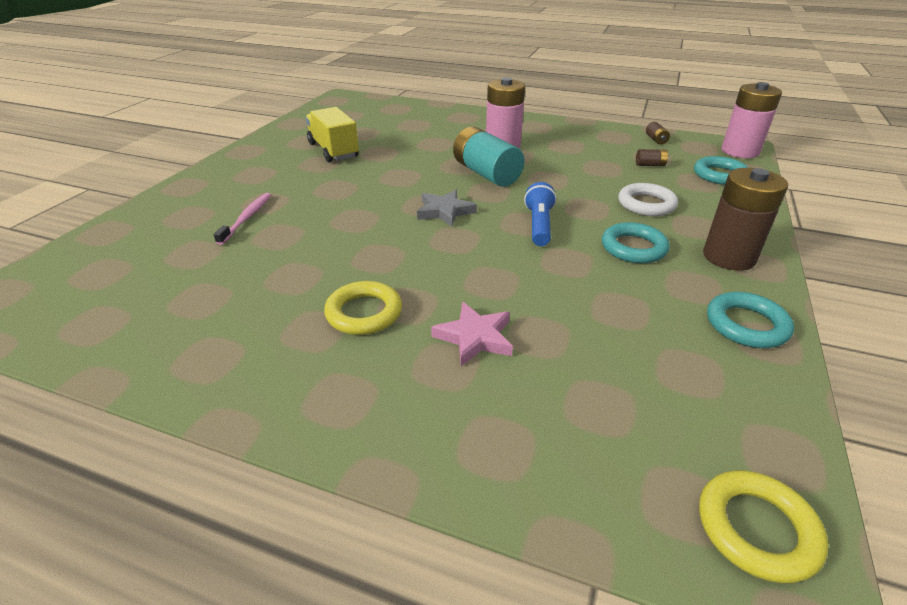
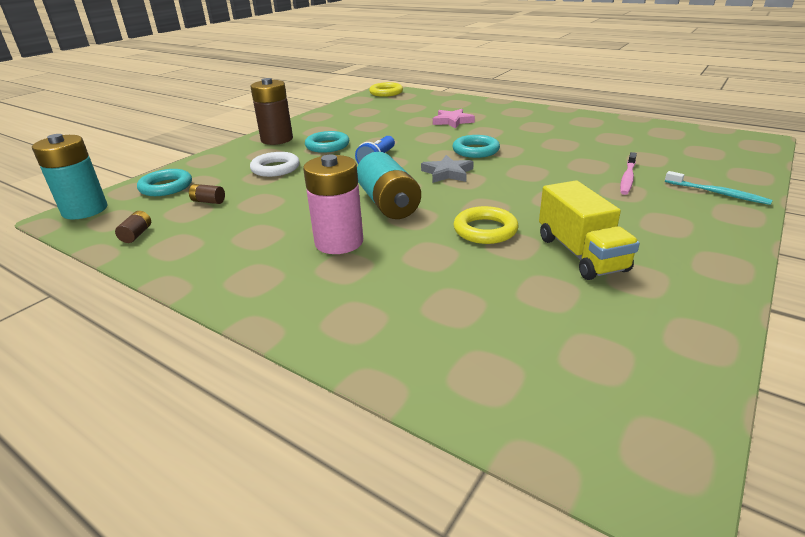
camera: 165 degrees left, 5 degrees down
(174, 205) = (718, 193): none -> turquoise toothbrush
(364, 313) = (510, 130): yellow ring -> yellow ring (485, 230)
(740, 151) = (85, 210): pink battery -> turquoise battery
(746, 325) = (318, 119): turquoise ring -> turquoise ring (475, 150)

